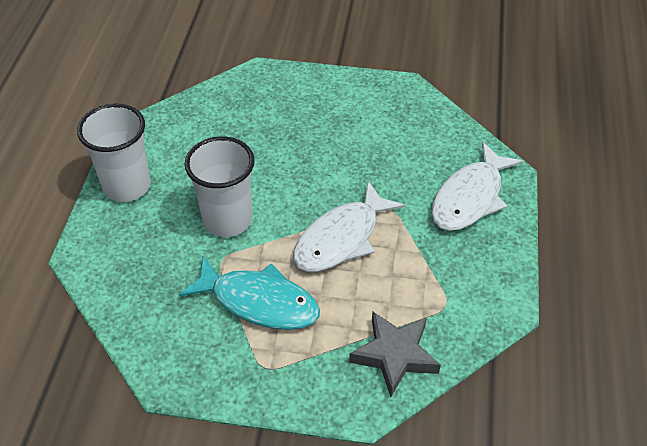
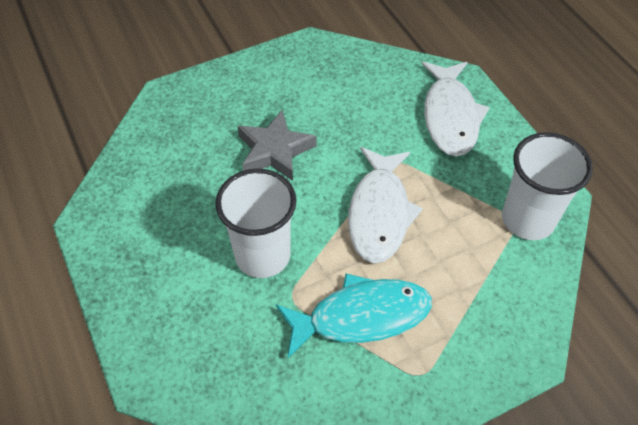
camera: 35 degrees left, 5 degrees up
(127, 186) = (131, 279): white cup -> white cup (528, 219)
(394, 355) = (514, 291): grey star -> grey star (274, 151)

